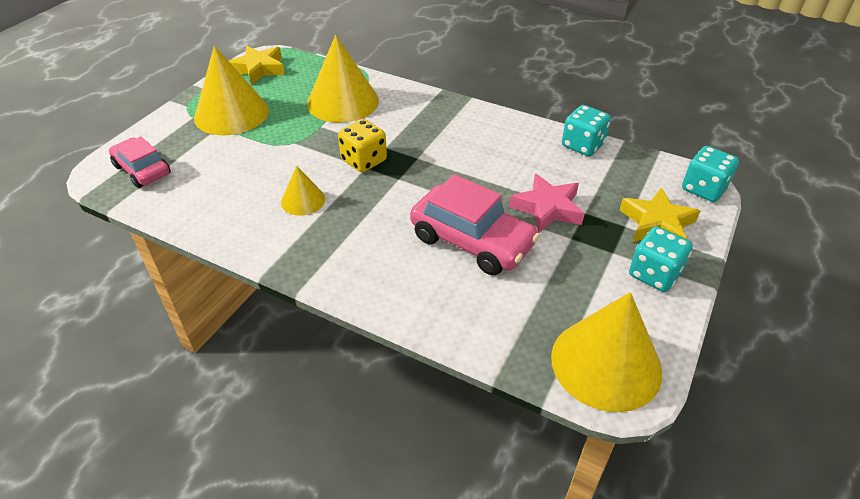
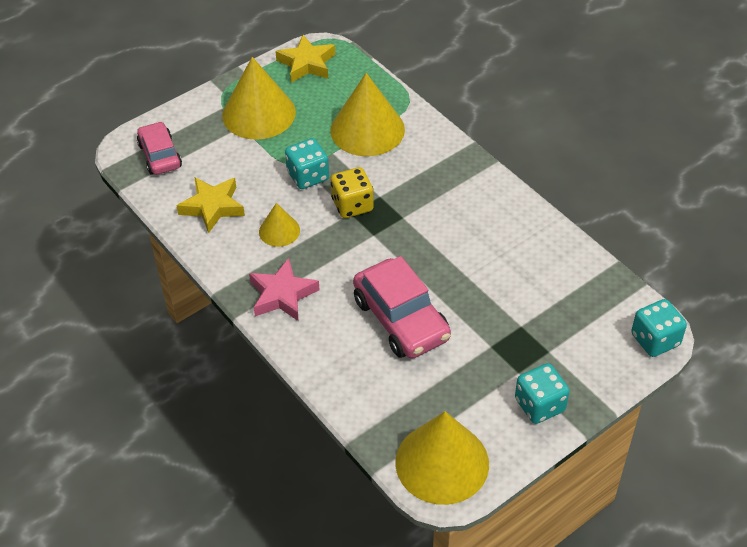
camera: 25 degrees right, 5 degrees up
(547, 208) = (489, 310): pink star -> pink star (282, 295)
(582, 145) = (570, 253): turquoise dice -> turquoise dice (308, 176)
(657, 223) = (580, 359): yellow star -> yellow star (212, 207)

